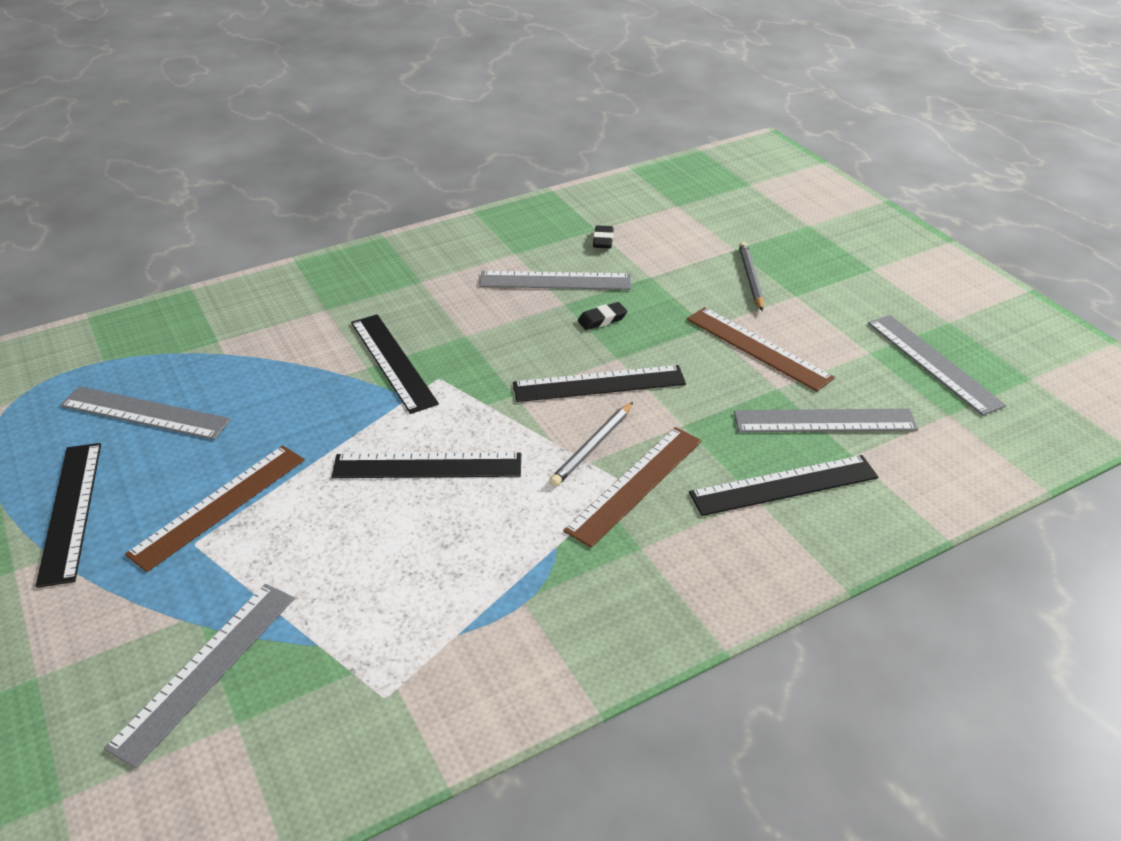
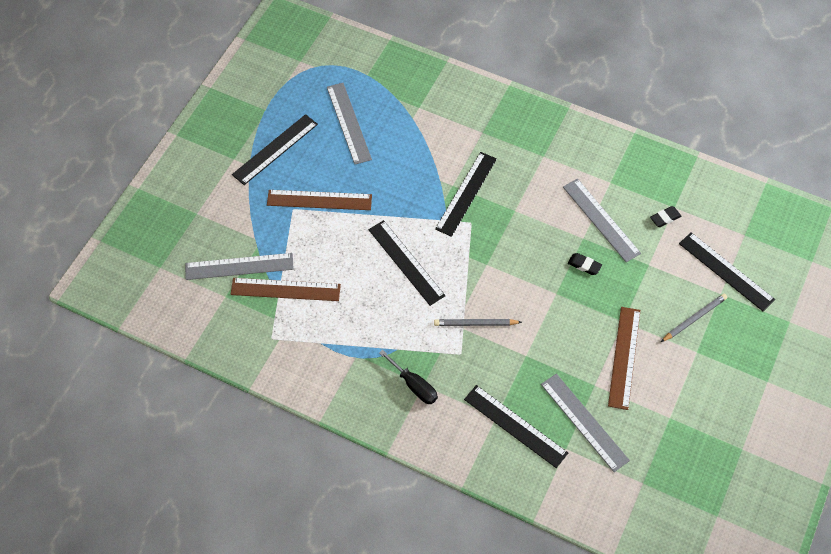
camera: 55 degrees right, 20 degrees up
(599, 384) = (526, 297): black ruler -> black ruler (726, 271)
(634, 557) = (414, 385): none -> black screwdriver
(635, 484) = (463, 358): brown ruler -> brown ruler (285, 289)
(933, 363) = (688, 456): grey ruler -> none

